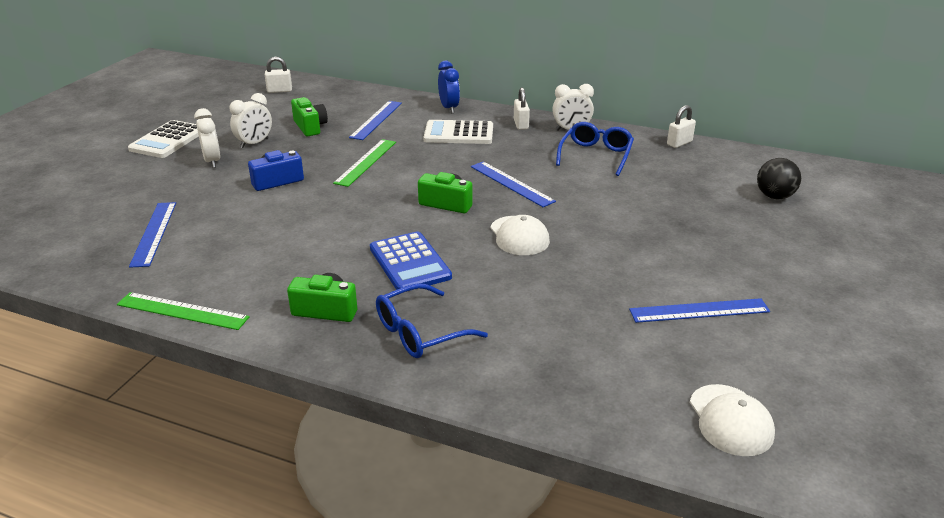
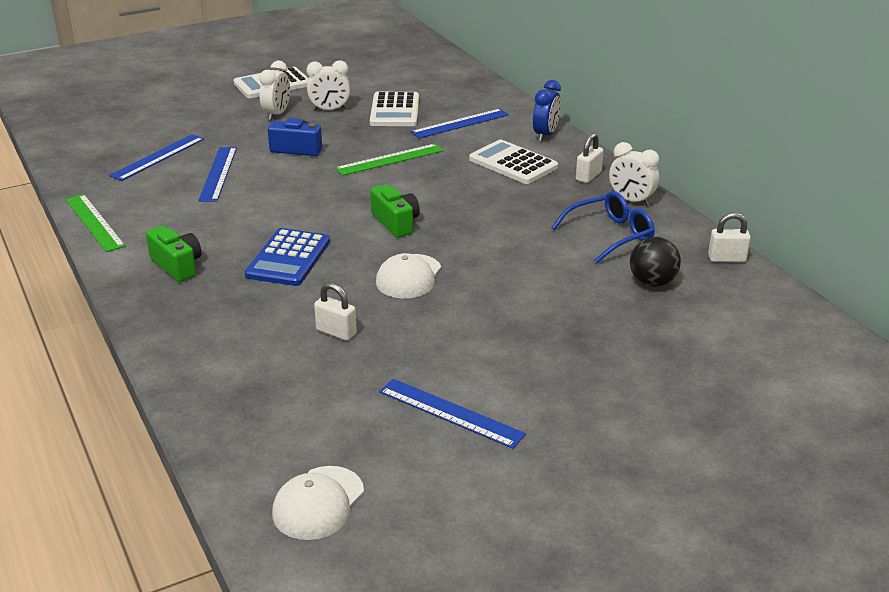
camera: 40 degrees right, 0 degrees up
(279, 90) = (422, 67): white padlock -> white padlock (336, 332)
(310, 127) = (395, 110): green camera -> white calculator
(420, 332) = (211, 314): blue glasses -> none
(511, 183) = (481, 229): blue ruler -> blue ruler (218, 173)
(774, 196) = (731, 355): black ball -> black ball (652, 282)

